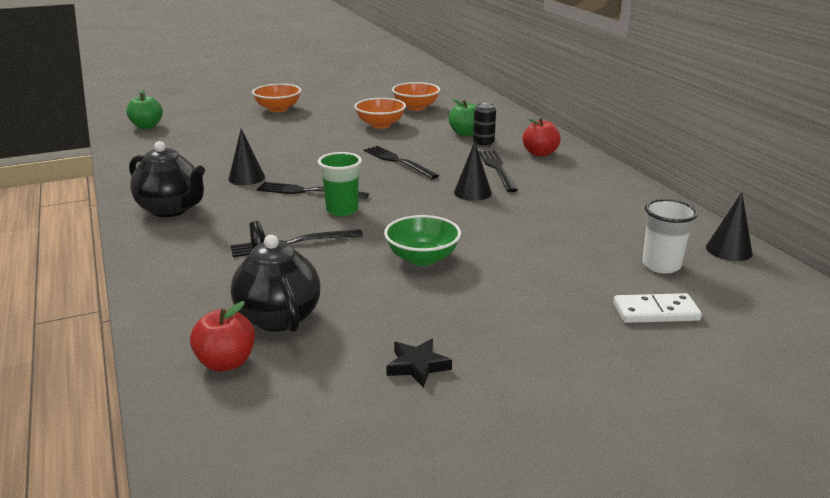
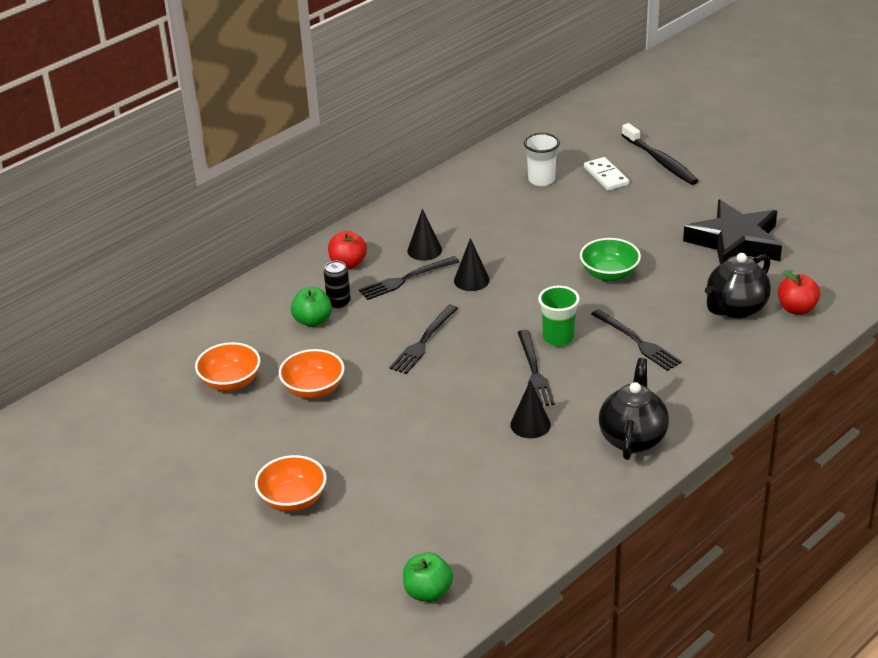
camera: 110 degrees left, 10 degrees up
(417, 366) = (735, 242): black star -> black star, size x2.44
(689, 371) = (660, 161): none -> black toothbrush
(728, 250) = (497, 158): black cone -> black cone (424, 250)

